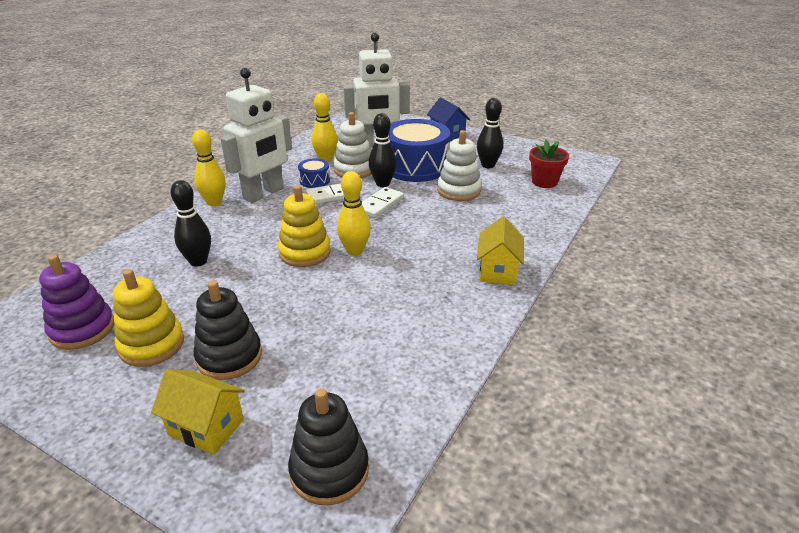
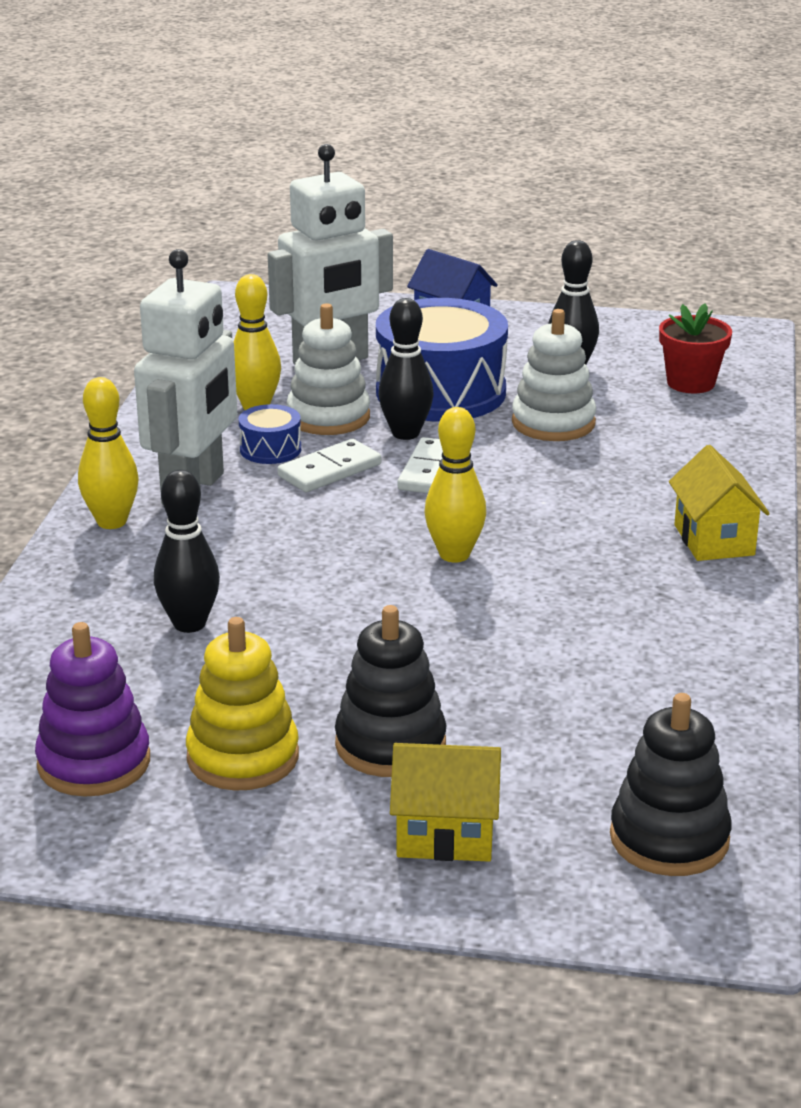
camera: 20 degrees left, 5 degrees down
(305, 252) = (369, 573): yellow stacking toy -> none

